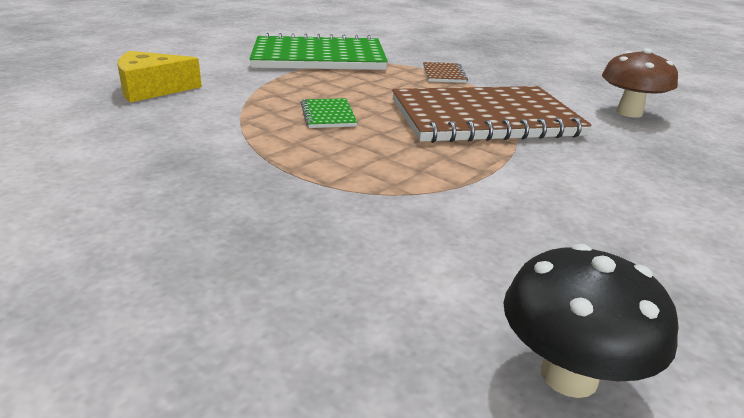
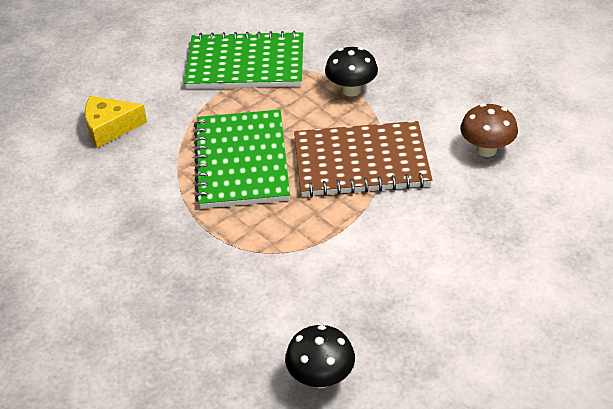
camera: 10 degrees right, 15 degrees up
(328, 115) = (242, 161): green notebook -> green notebook, size x2.48
(443, 74) = (351, 90): brown notebook -> black mushroom

